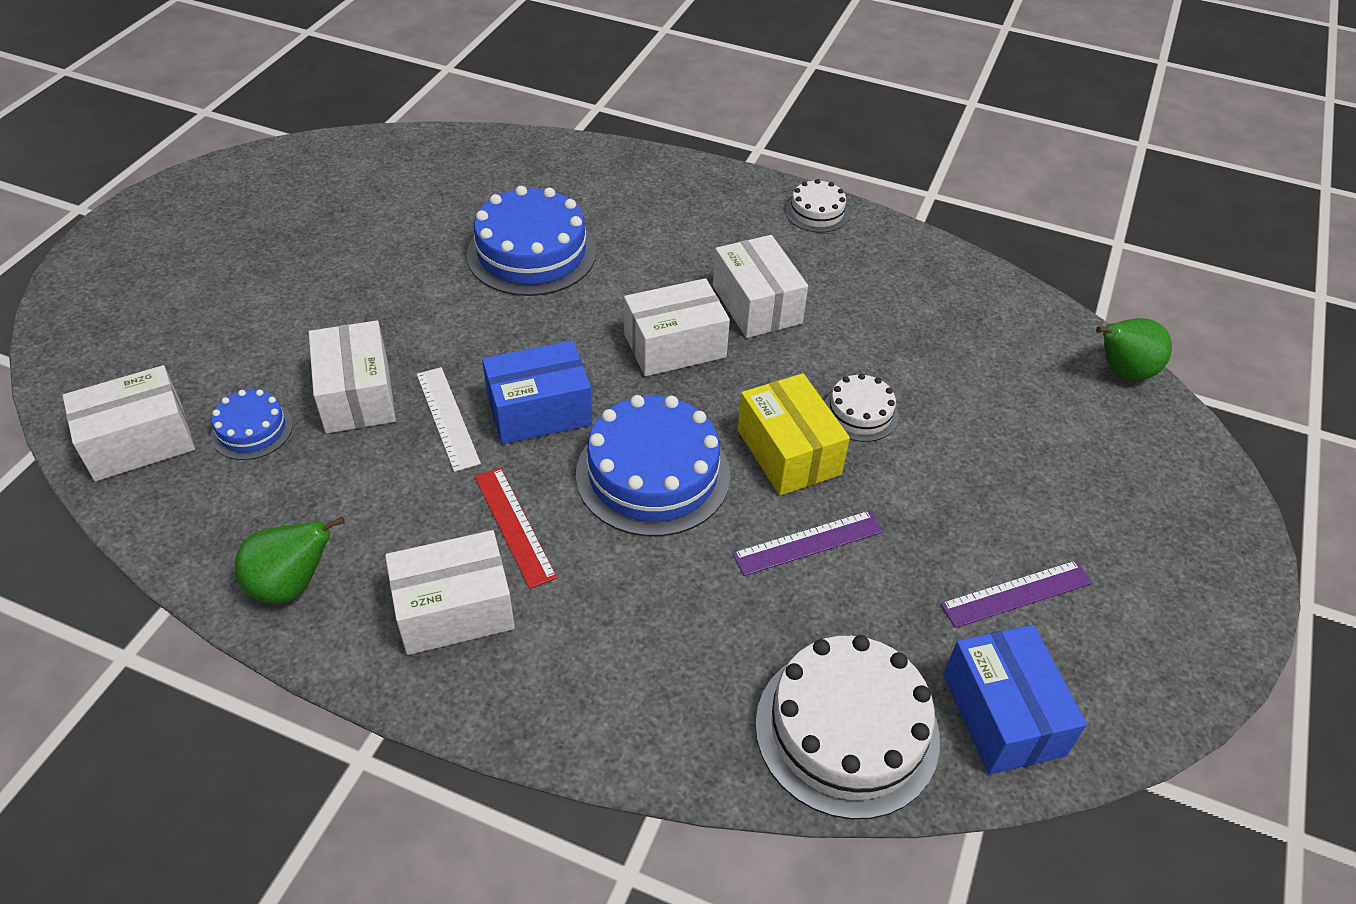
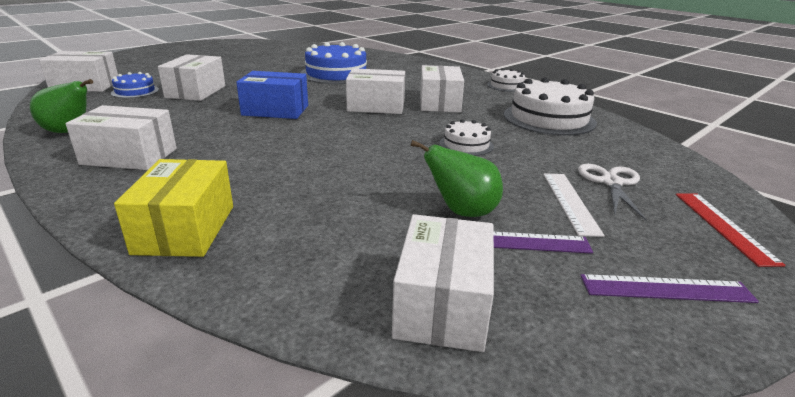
camera: 25 degrees right, 20 degrees down
(447, 418) = (226, 104): white ruler -> white ruler (570, 202)
(514, 526) = (206, 138): red ruler -> red ruler (723, 226)
(653, 474) = (308, 139): blue cake -> none
(788, 452) = (402, 148): yellow box -> yellow box (185, 229)
(808, 543) = (374, 182): purple ruler -> purple ruler (666, 289)
(847, 730) = (297, 272): white cake -> white cake (549, 118)
(1003, 714) = (442, 304): blue box -> white box
(1058, 441) = (611, 182): none -> white scissors
(1122, 372) = (687, 166): green pear -> green pear (462, 212)

